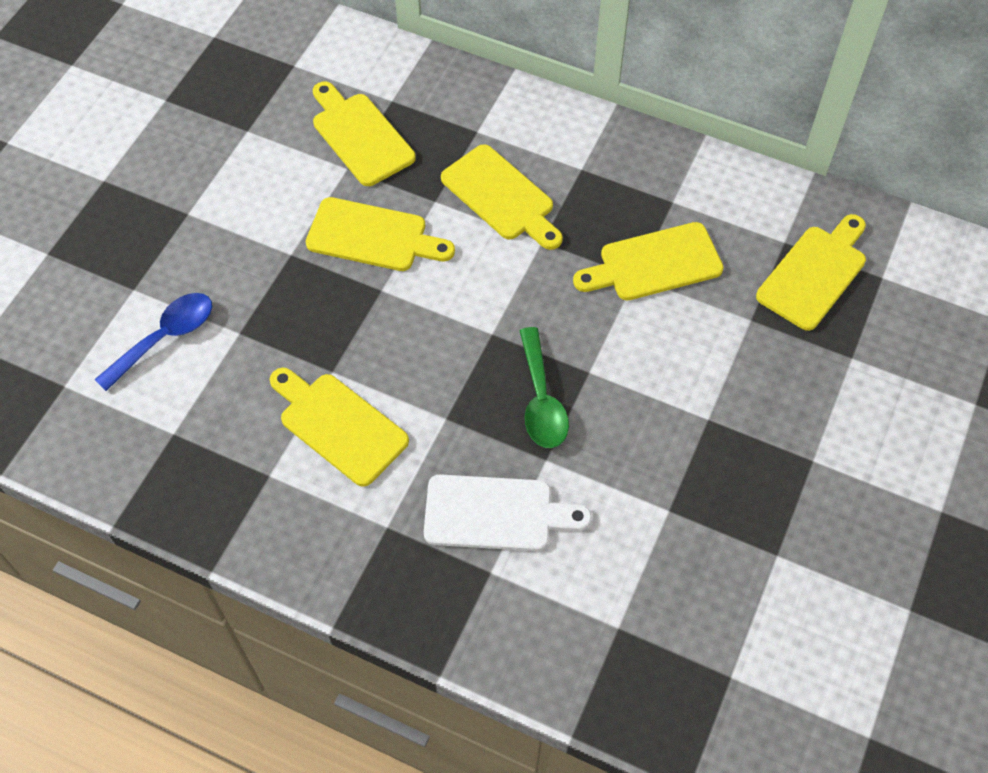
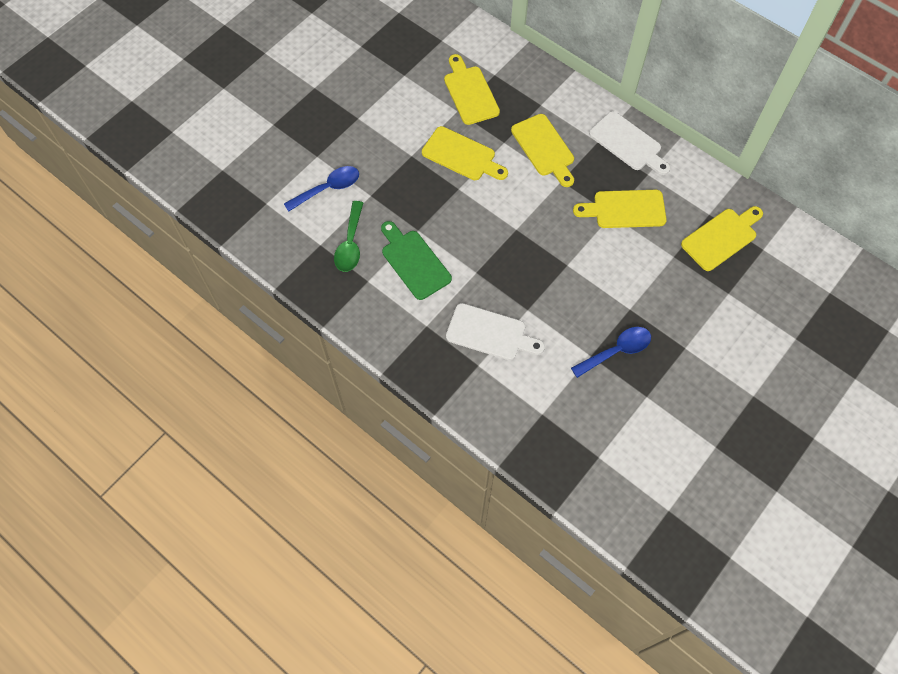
camera: 15 degrees right, 5 degrees up
(339, 425) = (414, 262): yellow cutting board -> green cutting board
(541, 400) = (534, 274): green spoon -> green spoon (350, 244)
(629, 161) = (628, 143): none -> white cutting board
(707, 492) = (616, 351): none -> blue spoon

